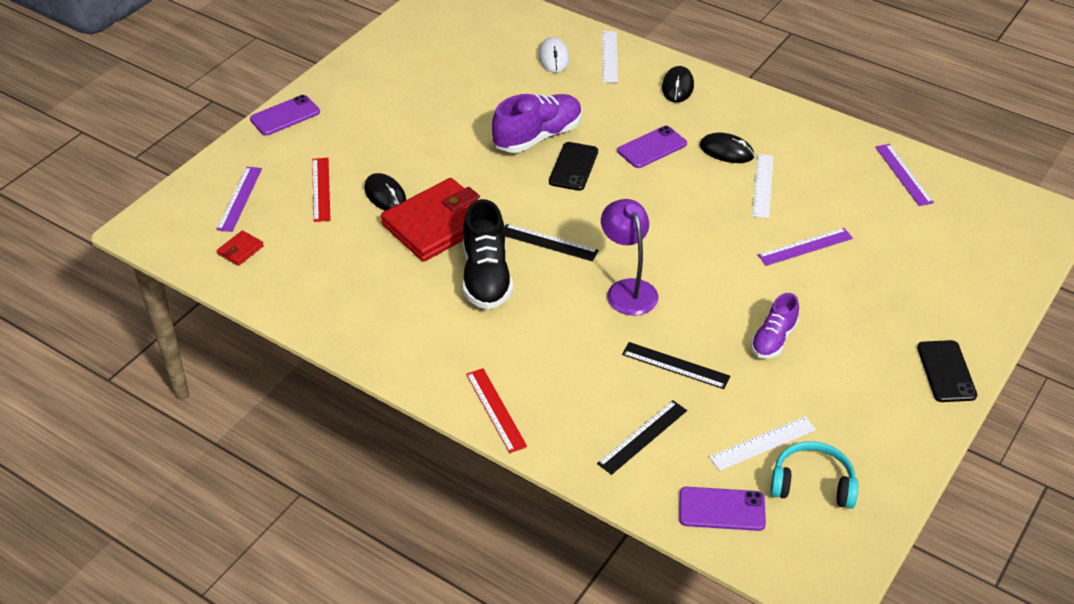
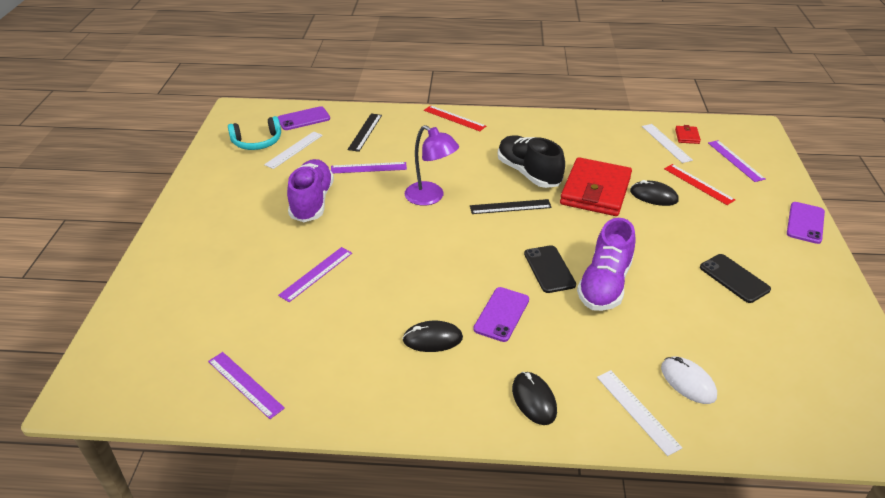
camera: 150 degrees right, 5 degrees down
(675, 365) = (368, 168): black ruler -> purple ruler
(763, 185) = (379, 315): white ruler -> white ruler (666, 143)
(773, 339) = (312, 202): purple shoe -> purple shoe, size x1.63
(946, 371) = (181, 223): black phone -> black phone (734, 278)

